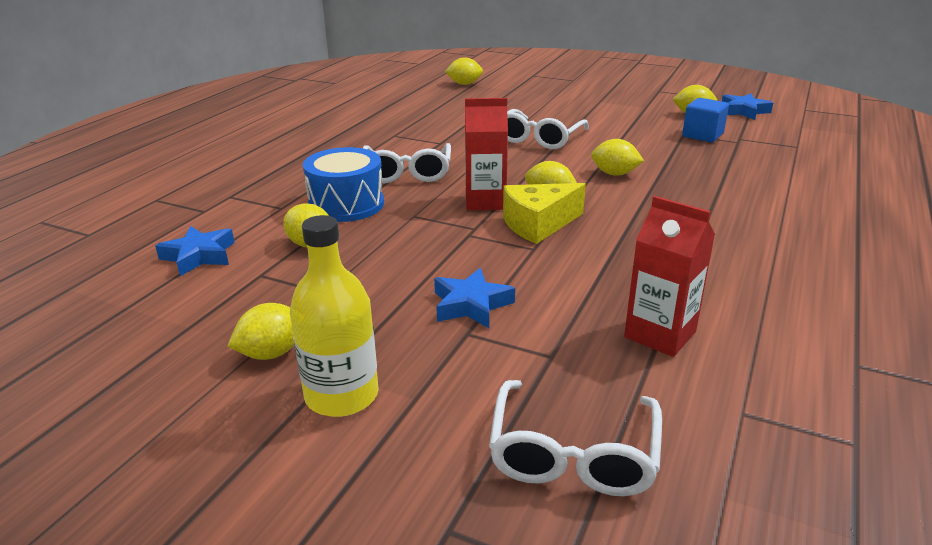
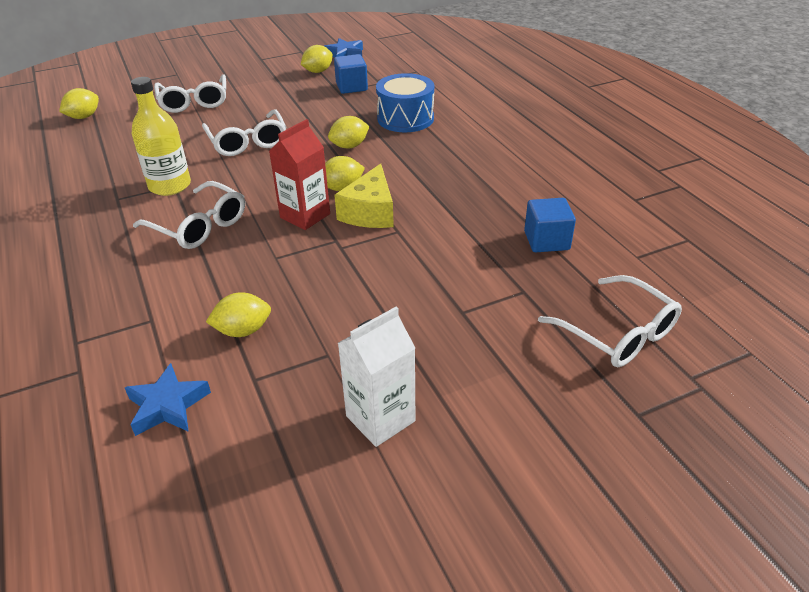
camera: 50 degrees left, 10 degrees up
(271, 353) = (380, 418): yellow lemon -> white carton
(342, 395) = (471, 403): yellow bottle -> yellow bottle (170, 186)
(346, 204) = (204, 282): blue drum -> blue drum (405, 118)
(471, 305) = (432, 293): blue star -> none
(552, 100) = (194, 101): none -> white glasses
(660, 334) = (546, 241): red carton -> blue cube

